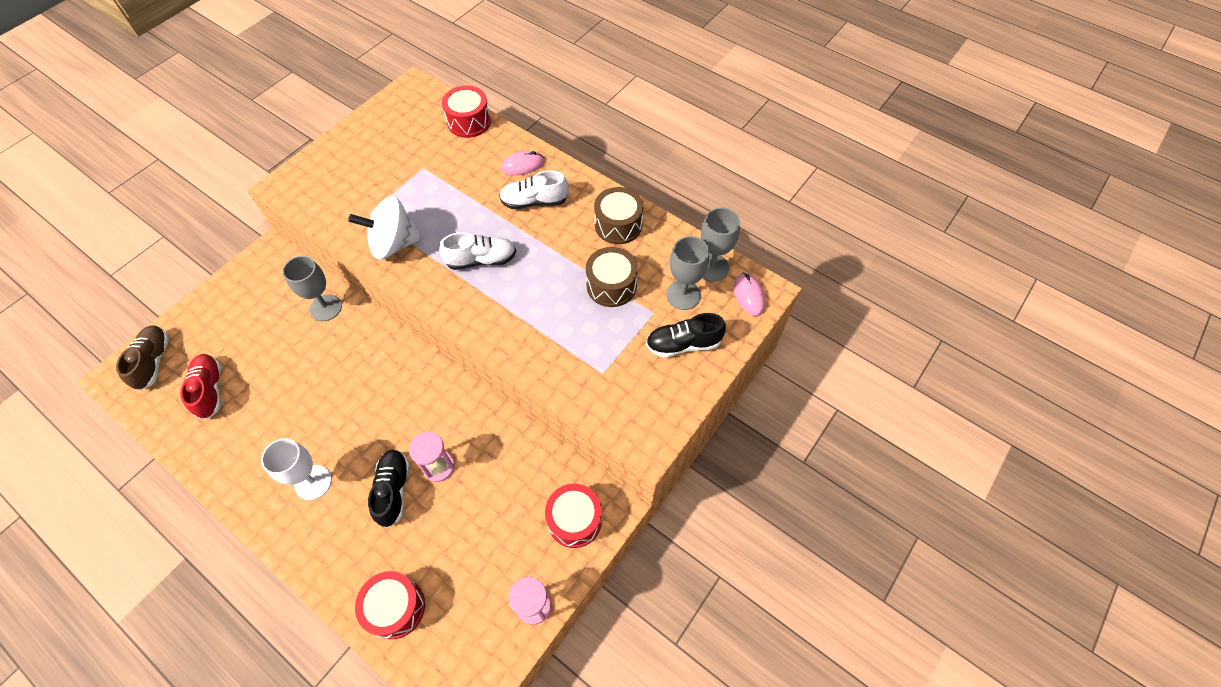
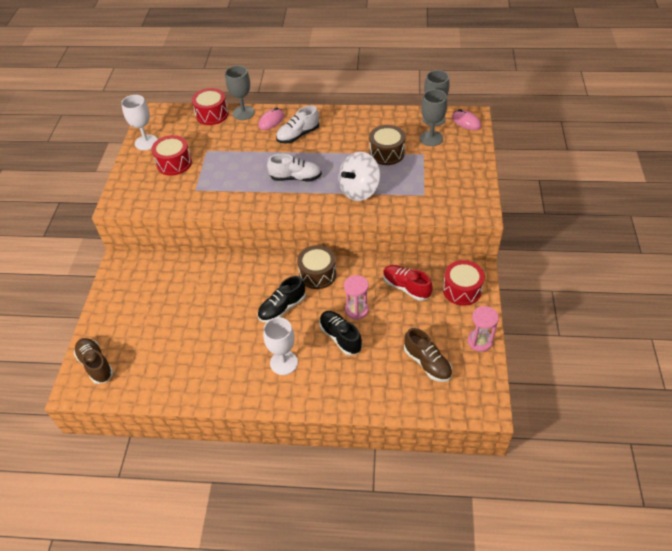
camera: 30 degrees left, 10 degrees down
(210, 390) = (157, 357): red shoe -> red shoe (406, 287)
(326, 308) = (194, 271): grey goblet -> grey goblet (243, 113)
(374, 123) = (146, 142): none -> white goblet
(394, 244) = (230, 196): white spinning top -> white spinning top (359, 190)
(396, 608) = (402, 391): red drum -> red drum (174, 163)
(452, 591) = (427, 363): none -> brown shoe
(481, 260) = (295, 178): white shoe -> white shoe turned 45 degrees clockwise
(618, 225) = (360, 123): brown drum -> brown drum (317, 274)
(683, 344) = (454, 160): black shoe -> black shoe (282, 308)

